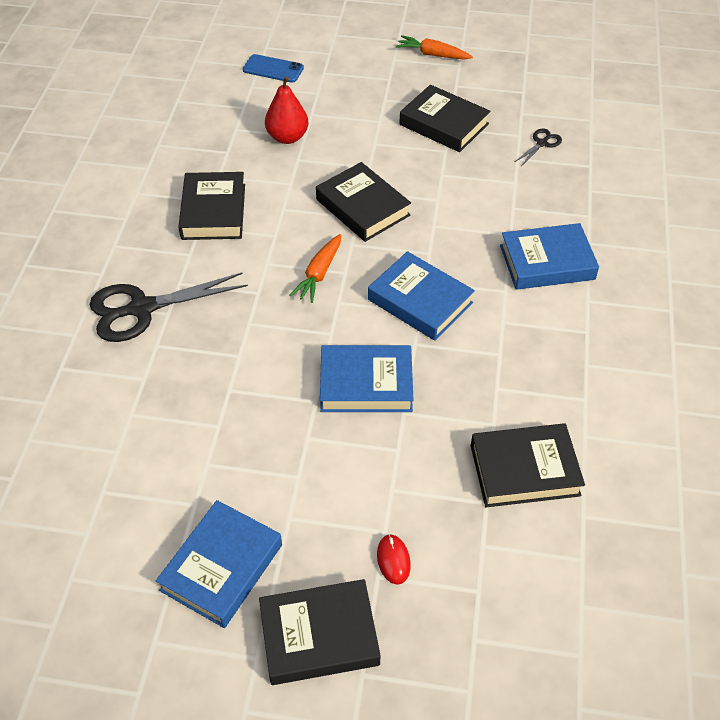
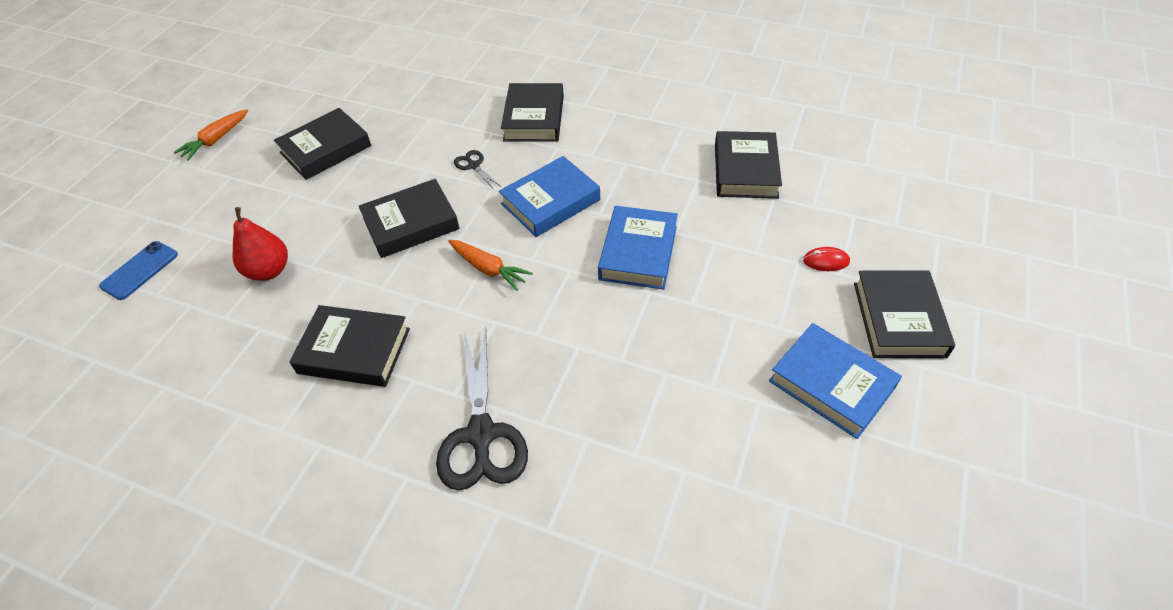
camera: 75 degrees left, 0 degrees up
(542, 143) = (390, 94): black scissors -> black scissors (473, 165)
(547, 262) = (534, 118): blue book -> black book

